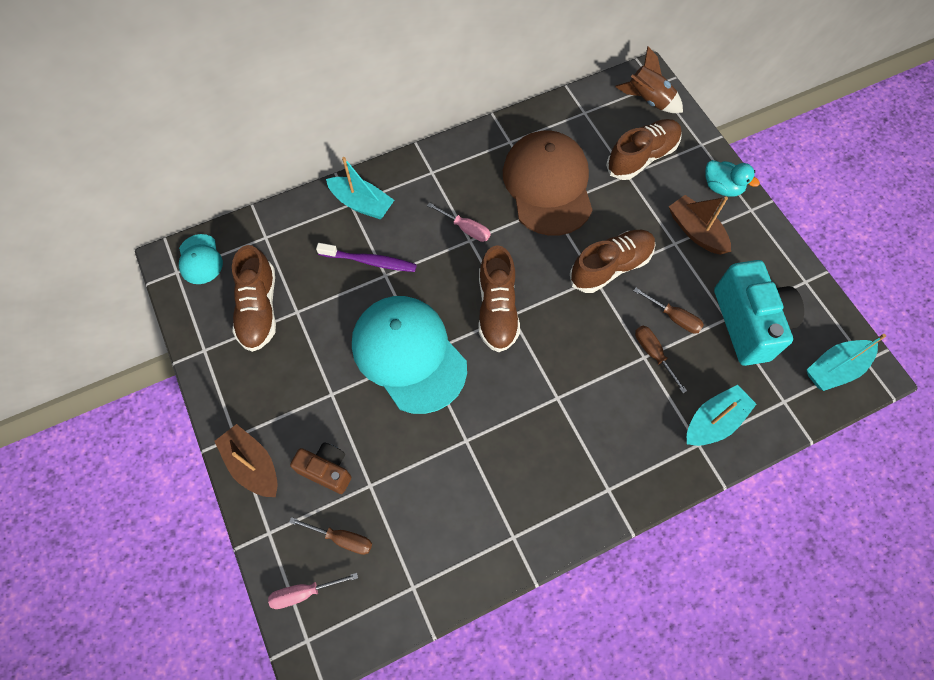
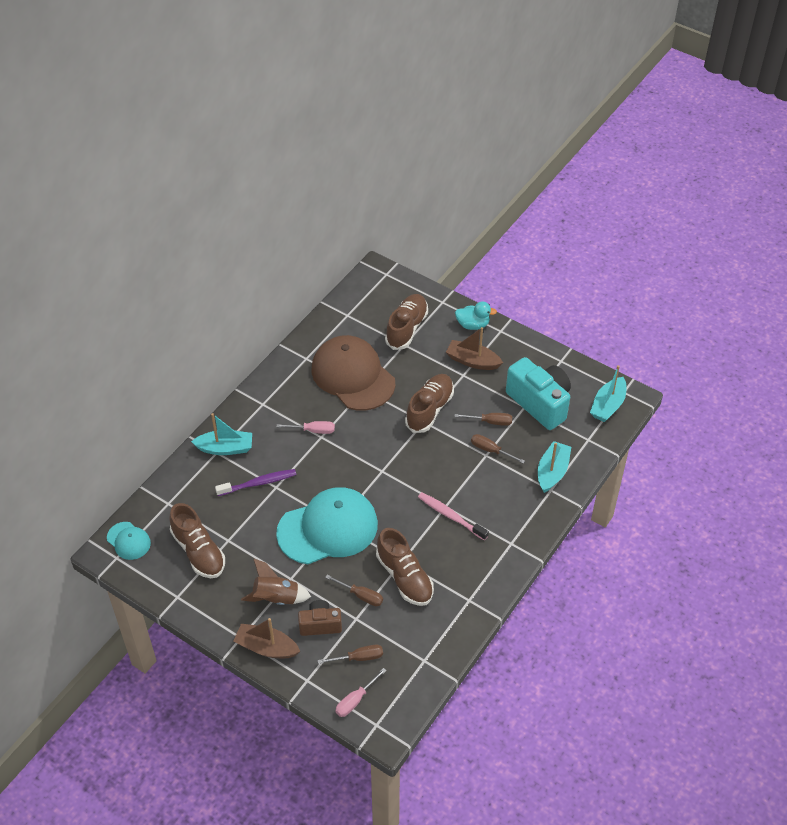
camera: 30 degrees left, 15 degrees down
(393, 459) = (361, 595): none -> brown screwdriver
(409, 354) = (328, 528): turquoise cap -> turquoise cap turned 135 degrees clockwise
(497, 309) = (370, 472): brown shoe -> brown shoe (404, 577)
(556, 414) = (451, 516): none -> pink toothbrush
(648, 100) = (387, 287): brown rocket -> brown rocket (276, 598)

